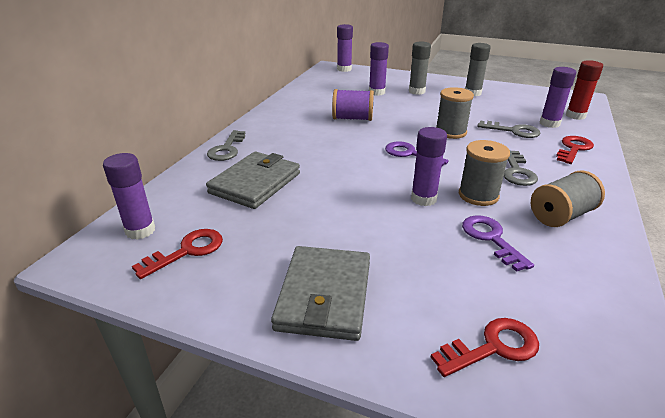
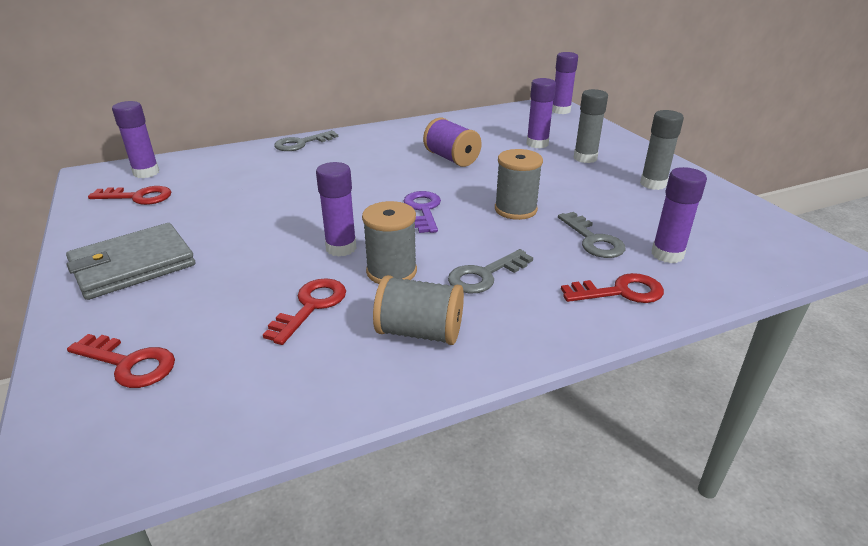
camera: 45 degrees right, 0 degrees up
(255, 183) = (263, 175): grey wallet -> none
(491, 239) = (311, 306): purple key -> red key
(575, 116) = (737, 264): red glue stick -> none

